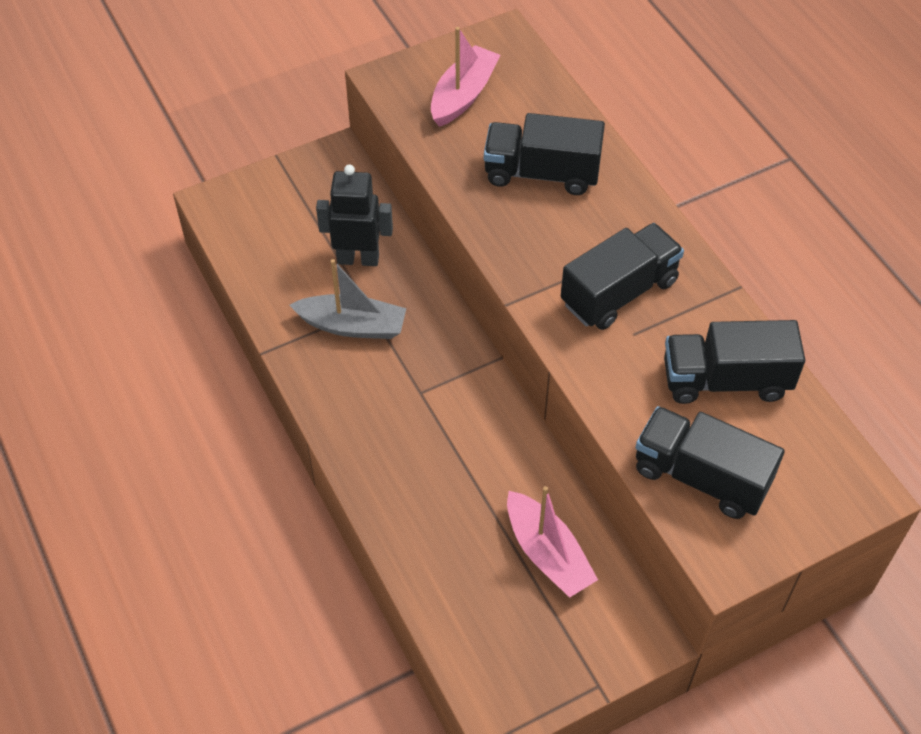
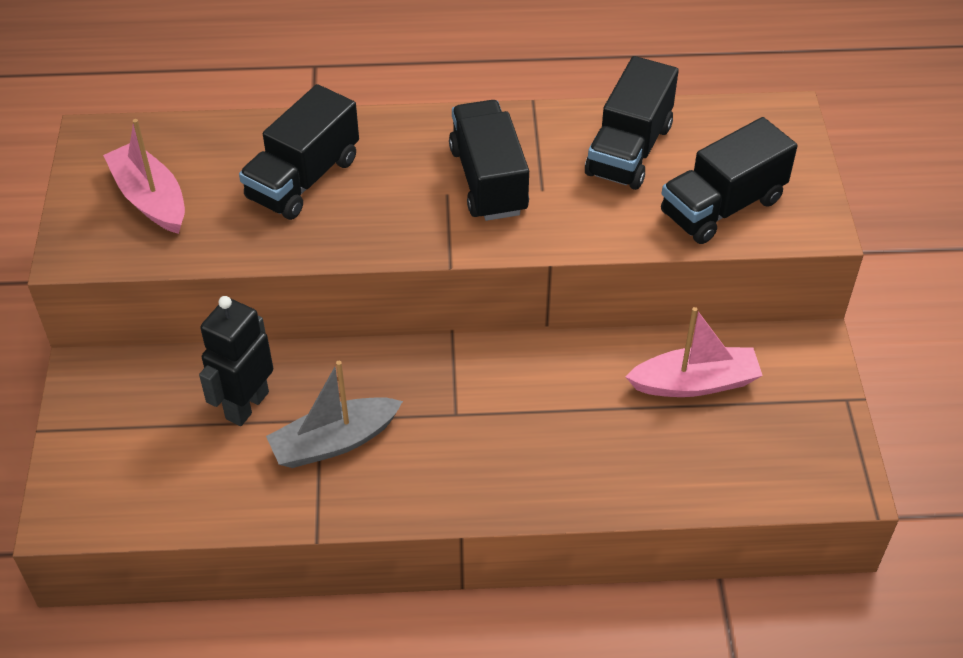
camera: 65 degrees left, 5 degrees down
(352, 326) = (334, 442): grey boat -> grey boat turned 150 degrees counterclockwise

